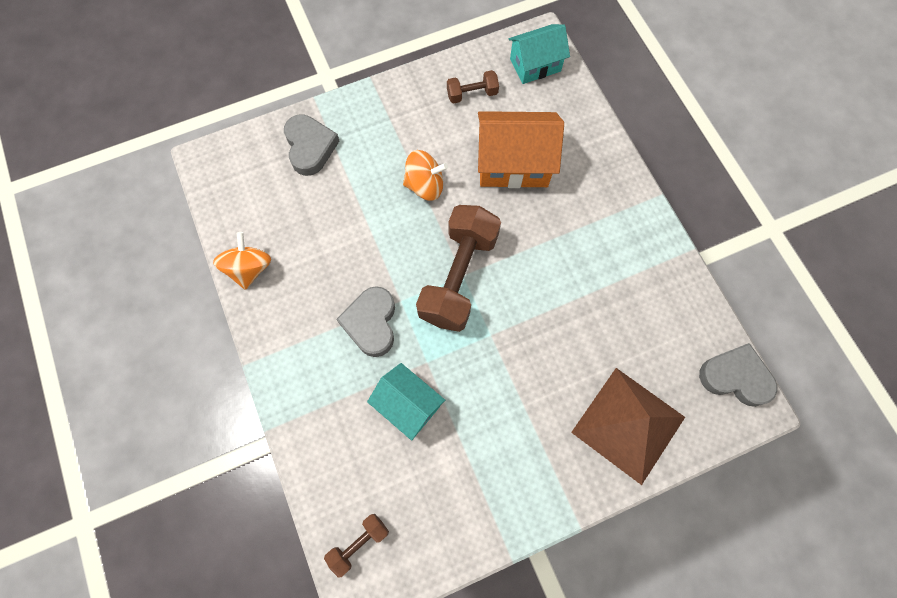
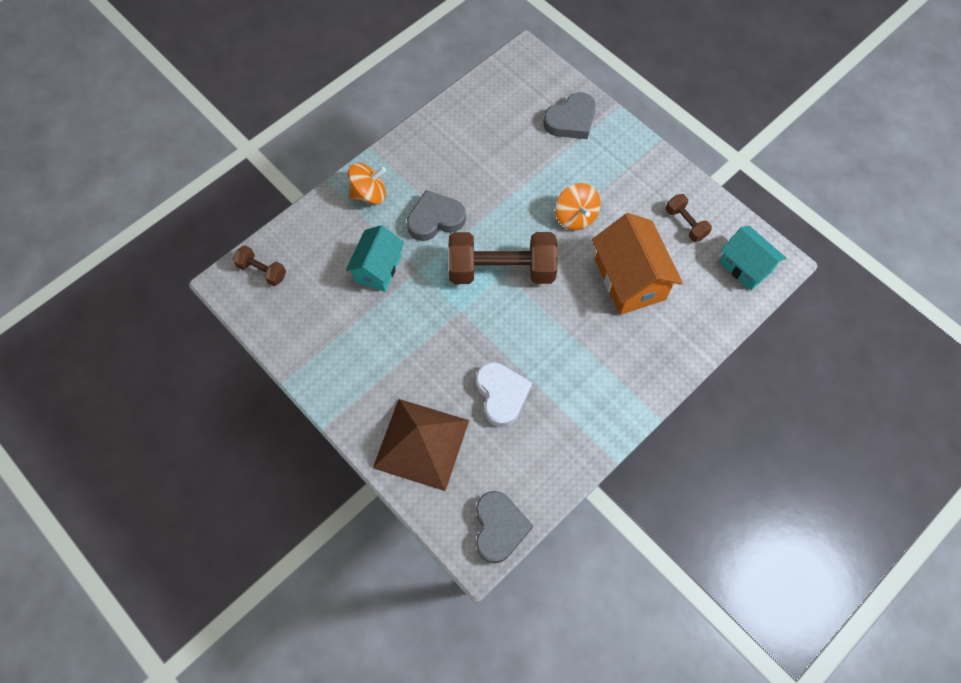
camera: 70 degrees right, 5 degrees down
(249, 268) = (447, 120): orange spinning top -> orange spinning top (369, 193)
(598, 326) = (501, 395): none -> white heart

